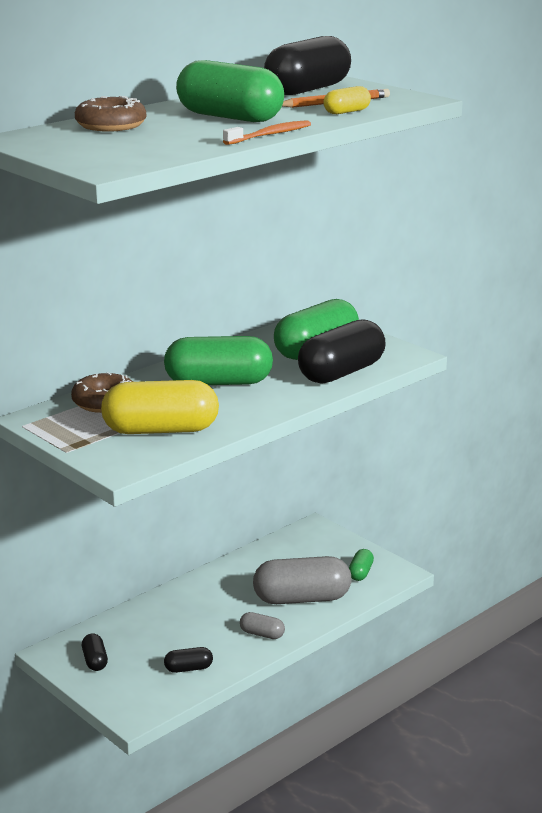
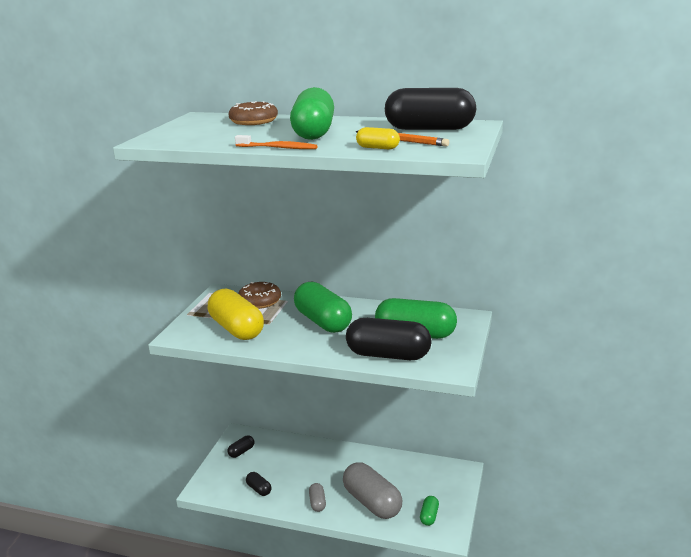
camera: 60 degrees right, 0 degrees up
(360, 573) = (429, 516): green capsule -> green capsule turned 60 degrees counterclockwise

